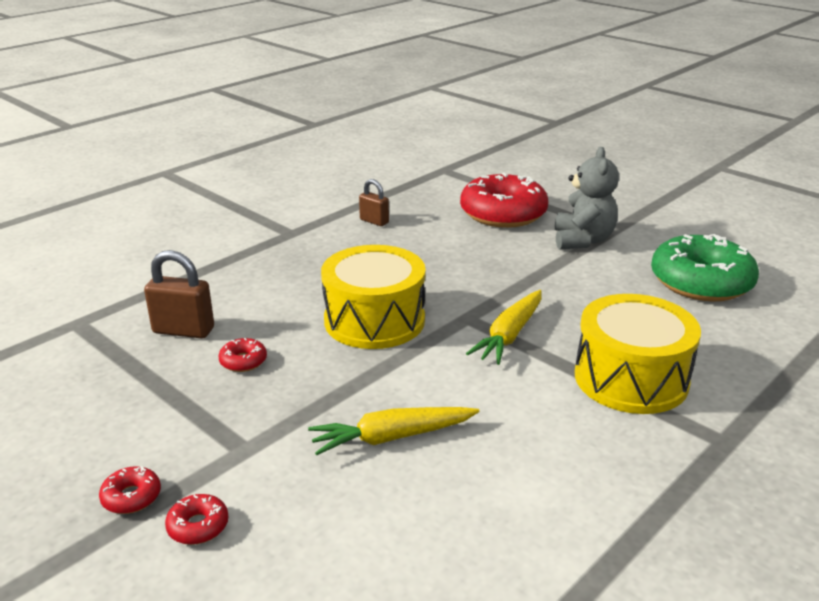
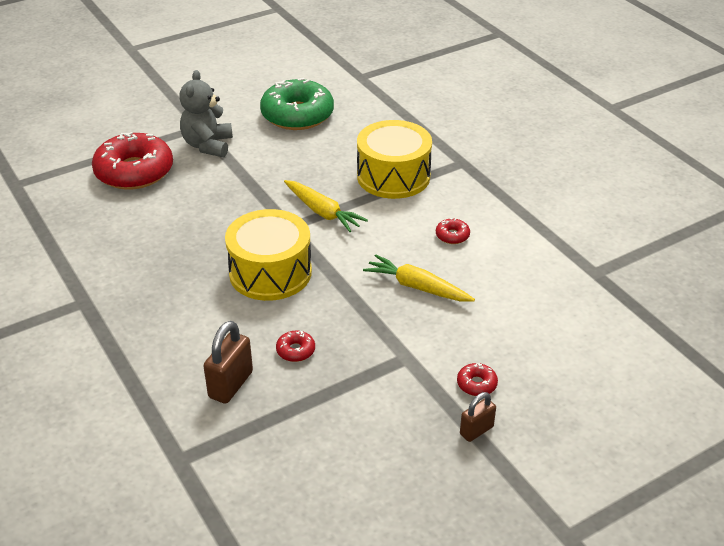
camera: 75 degrees left, 10 degrees up
(131, 497) = (440, 417): red donut -> red donut (452, 235)
(374, 221) = (97, 246): brown padlock -> brown padlock (476, 430)
(391, 438) = (417, 287): yellow carrot -> yellow carrot turned 120 degrees clockwise
(582, 240) = (208, 145): grey teddy bear -> grey teddy bear turned 105 degrees counterclockwise

